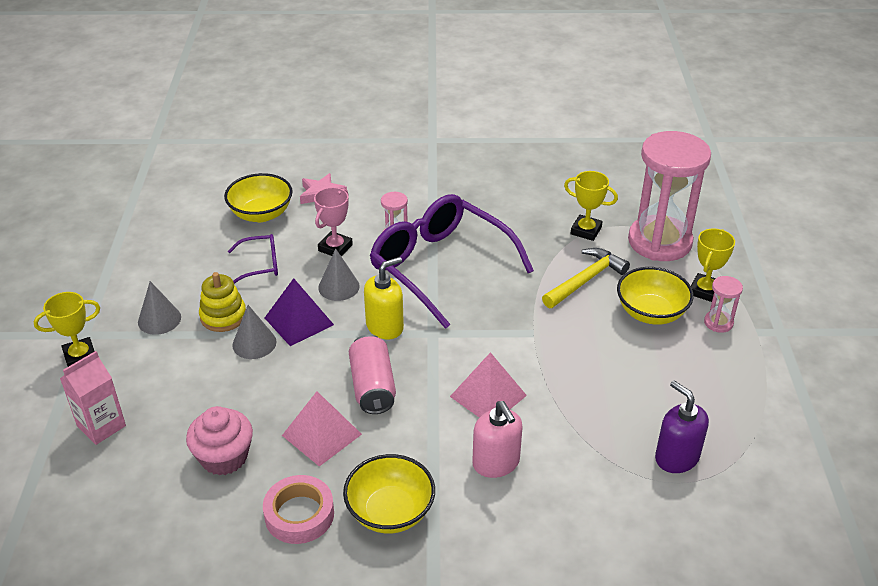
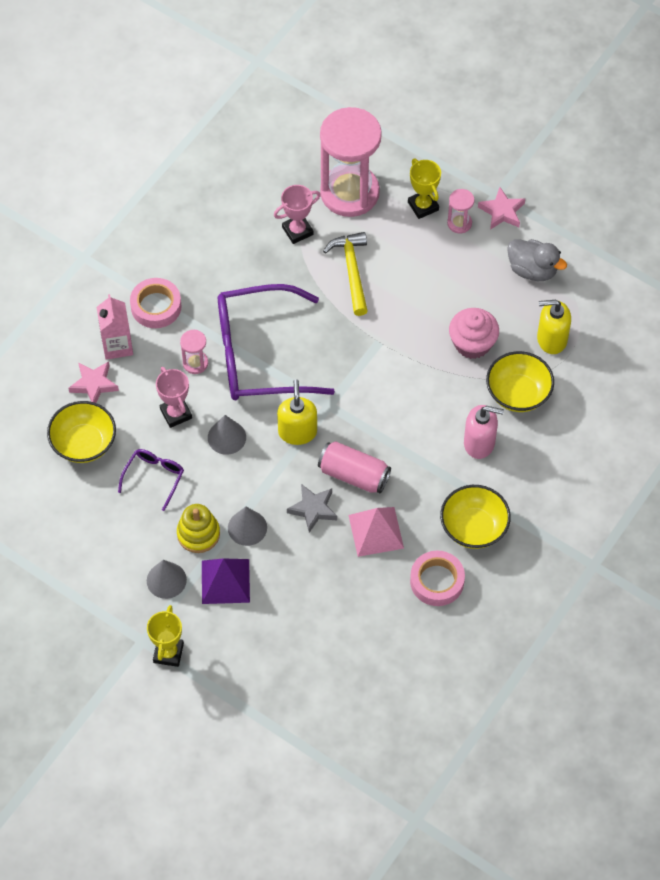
camera: 55 degrees left, 20 degrees up
(101, 426) = (260, 667): pink carton -> pink carton (117, 345)
(224, 457) = (351, 602): pink cupcake -> pink cupcake (472, 343)
(299, 321) = (245, 485): purple pyramid -> purple pyramid (225, 581)
(310, 377) = (313, 509): none -> grey star
(427, 192) = (156, 306): none -> pink tape
(488, 395) = (417, 409): pink pyramid -> none
(586, 231) = (297, 231): yellow trophy -> pink trophy
(651, 313) = (417, 256): yellow bowl -> yellow bowl (518, 393)
(676, 457) = (551, 339): purple soap dispenser -> yellow soap dispenser
(735, 400) = (532, 270): none -> grey duck
(768, 345) = (502, 212): none -> pink star

